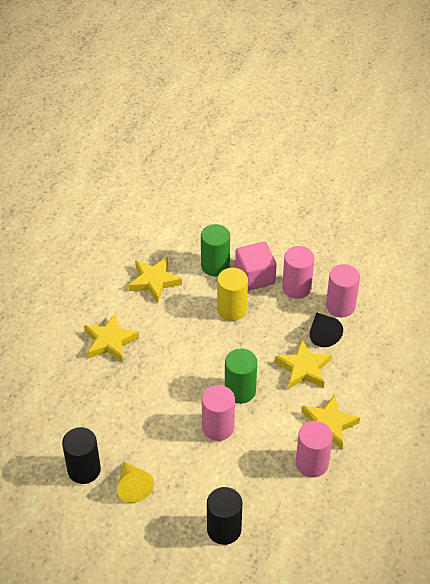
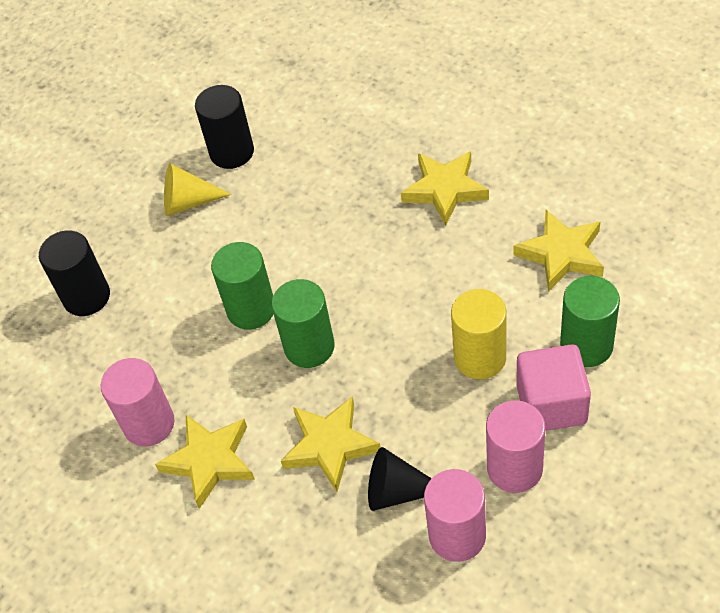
camera: 110 degrees right, 5 degrees up
(218, 427) = (251, 309): pink cylinder -> green cylinder

